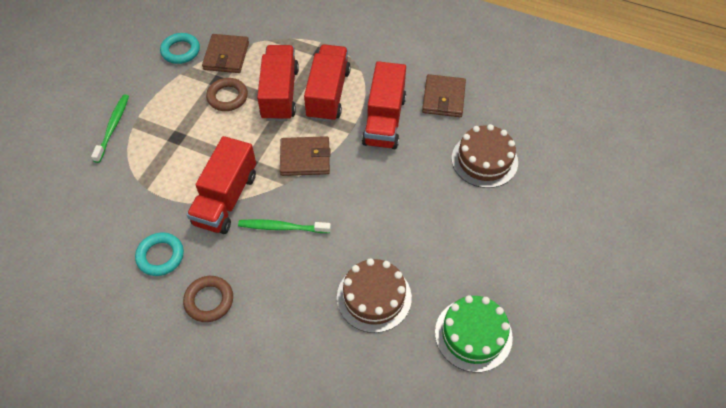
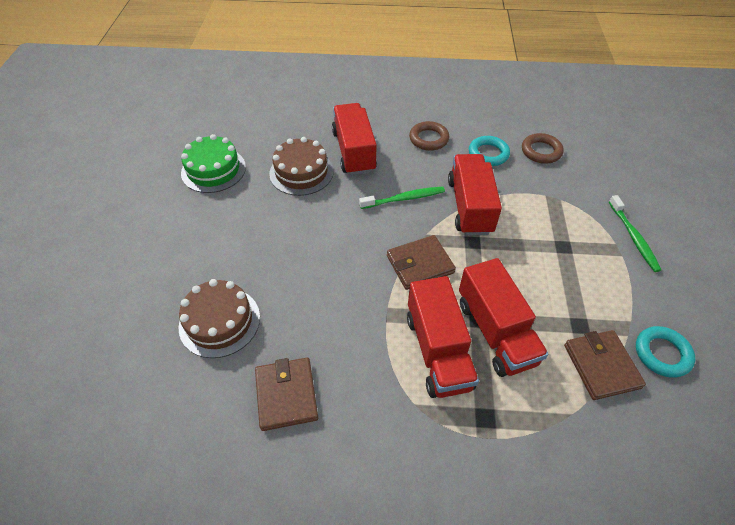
camera: 160 degrees right, 5 degrees down
(227, 97) = (551, 308): brown ring -> brown ring (541, 151)
(384, 120) = (353, 336): red truck -> red truck (354, 151)

